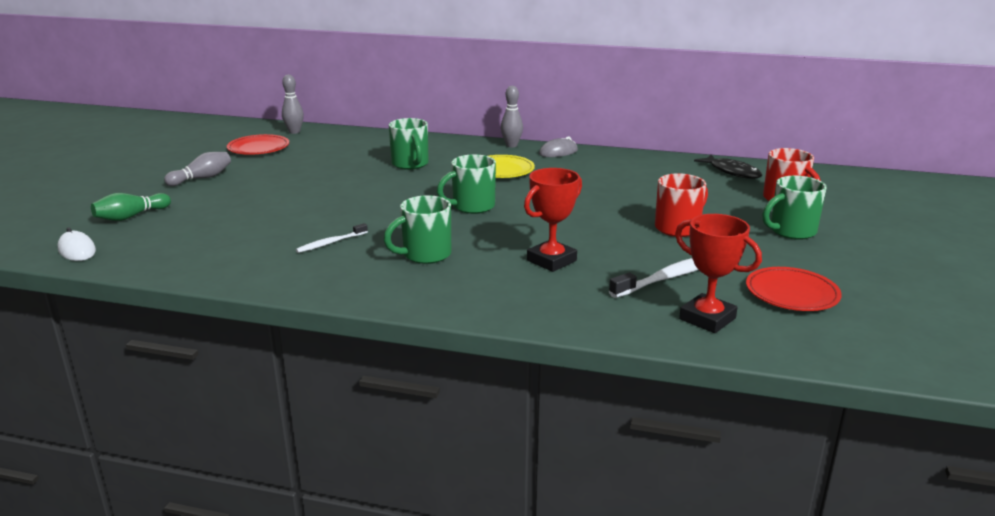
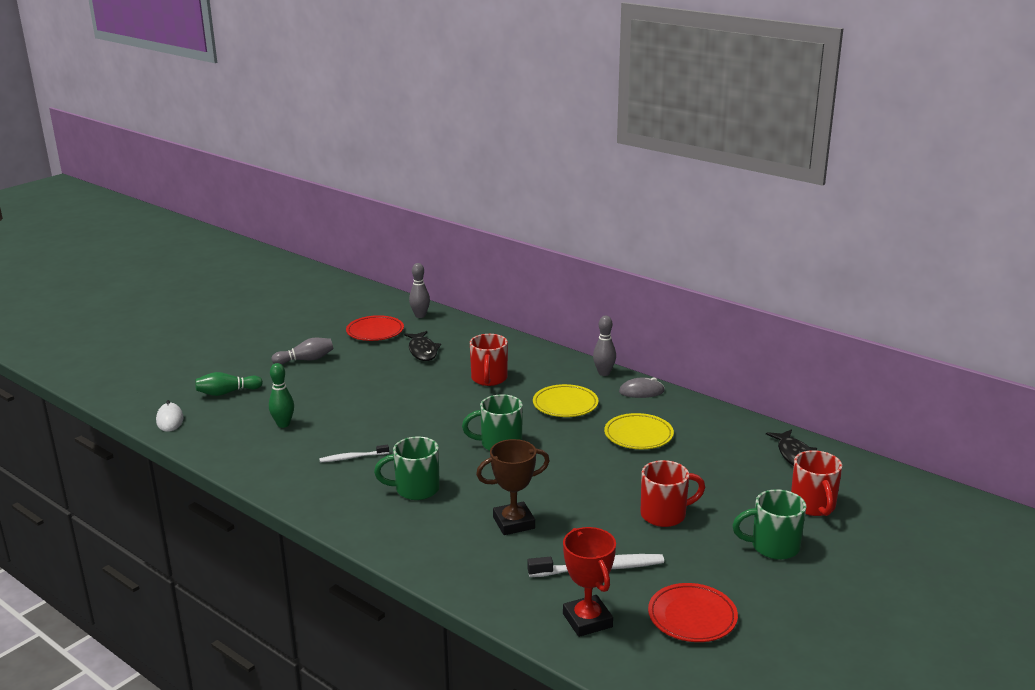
camera: 25 degrees right, 0 degrees up
(224, 230) = (283, 424): none -> green bowling pin
(323, 155) = (422, 351): none -> black fish
(410, 164) = (489, 379): green mug -> red mug
(551, 260) = (514, 523): red trophy -> brown trophy
(590, 180) = (638, 435): none -> yellow plate

